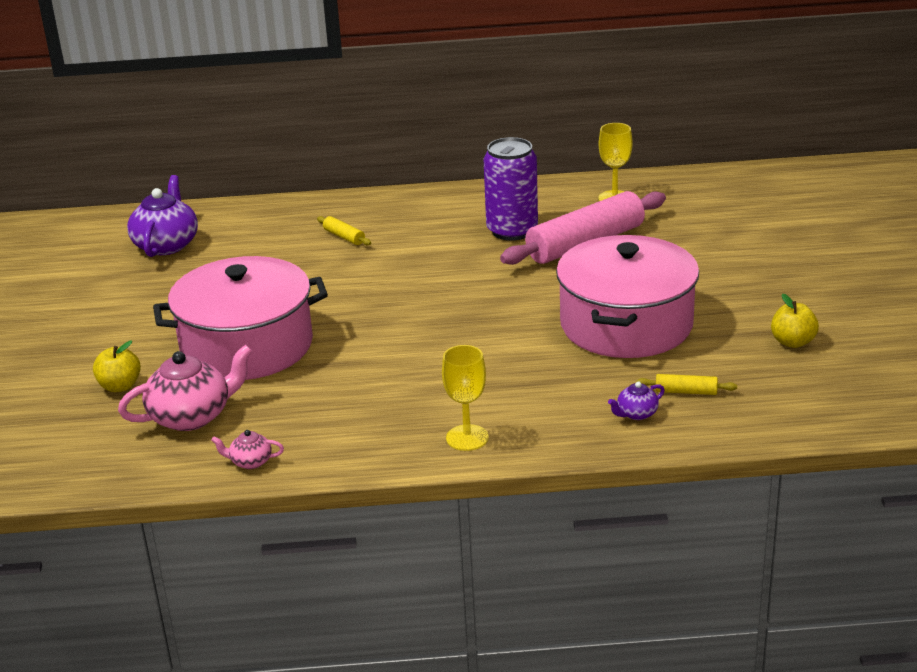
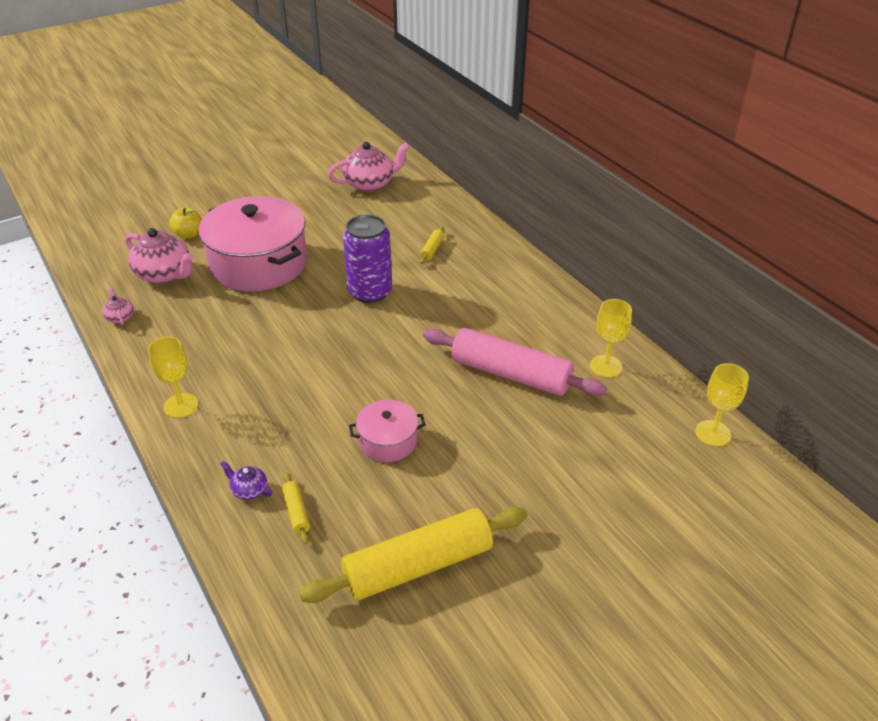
camera: 60 degrees right, 10 degrees up
(166, 245) = (370, 184): purple teapot -> pink teapot
(512, 230) = (502, 326): purple can -> purple can (370, 292)
(626, 324) = (388, 441): pink pot -> pink pot, size x0.48
(733, 179) = (713, 433): none -> yellow goblet
(792, 342) = (418, 565): yellow apple -> yellow rolling pin

